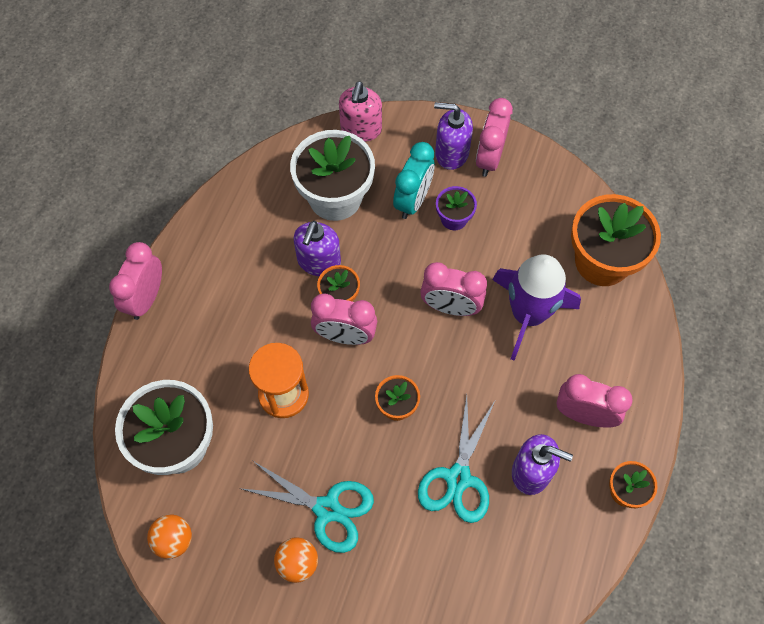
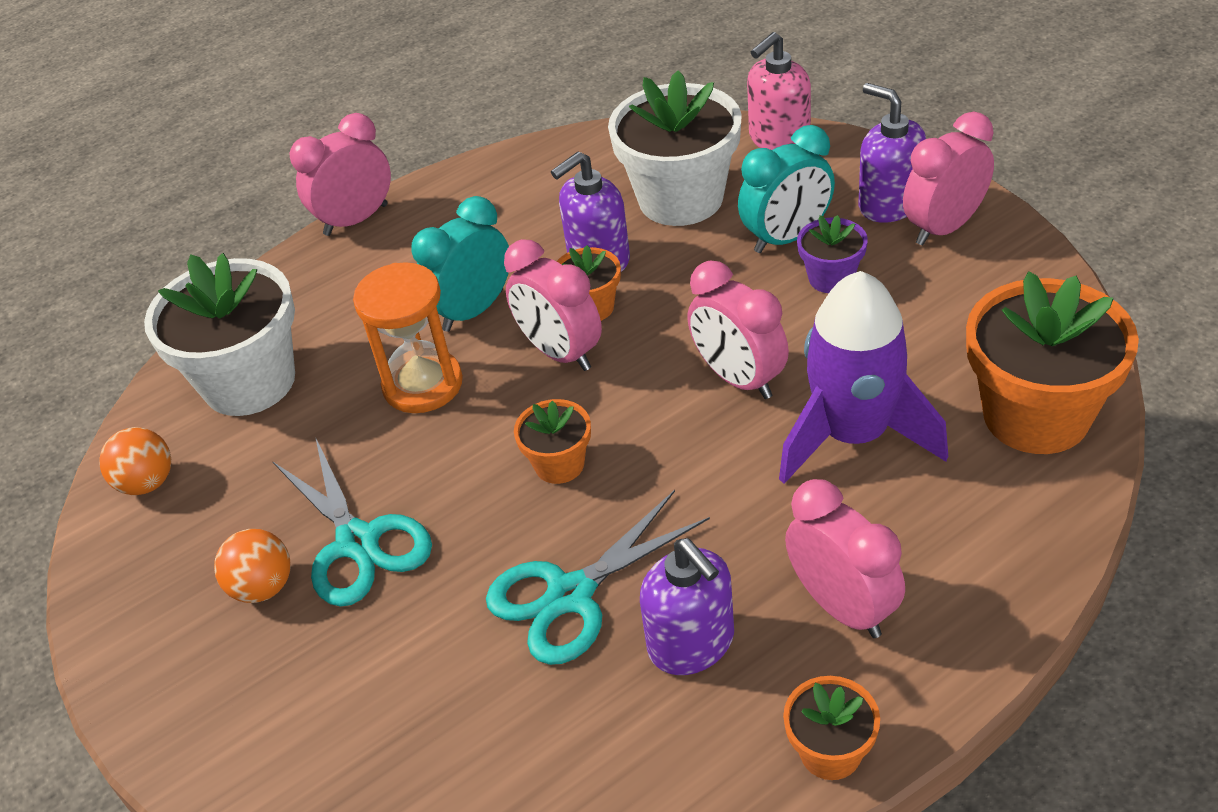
camera: 40 degrees right, 20 degrees down
(273, 331) = (473, 311): none -> turquoise clock

